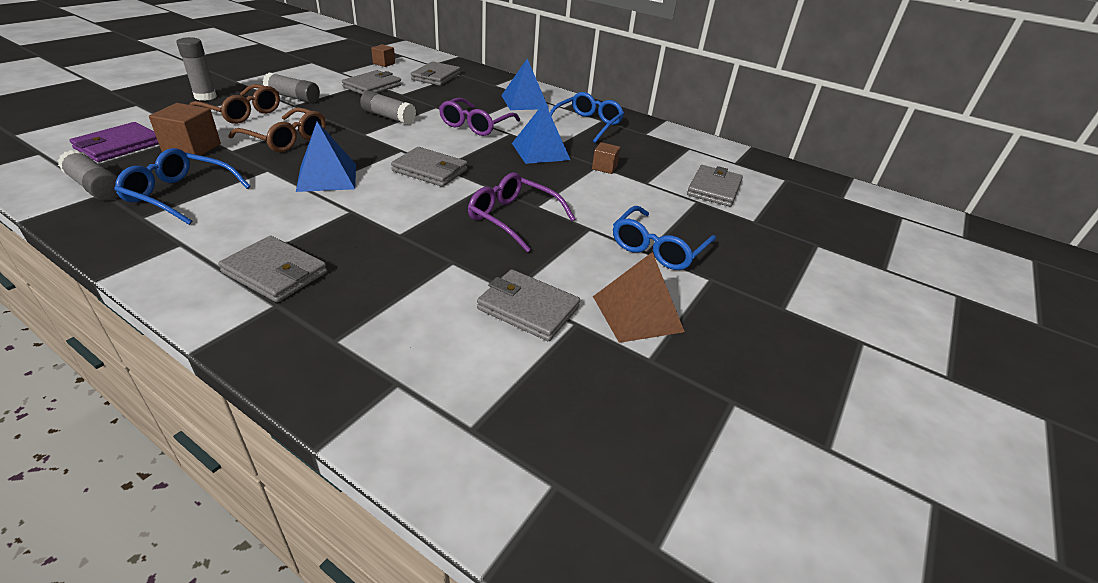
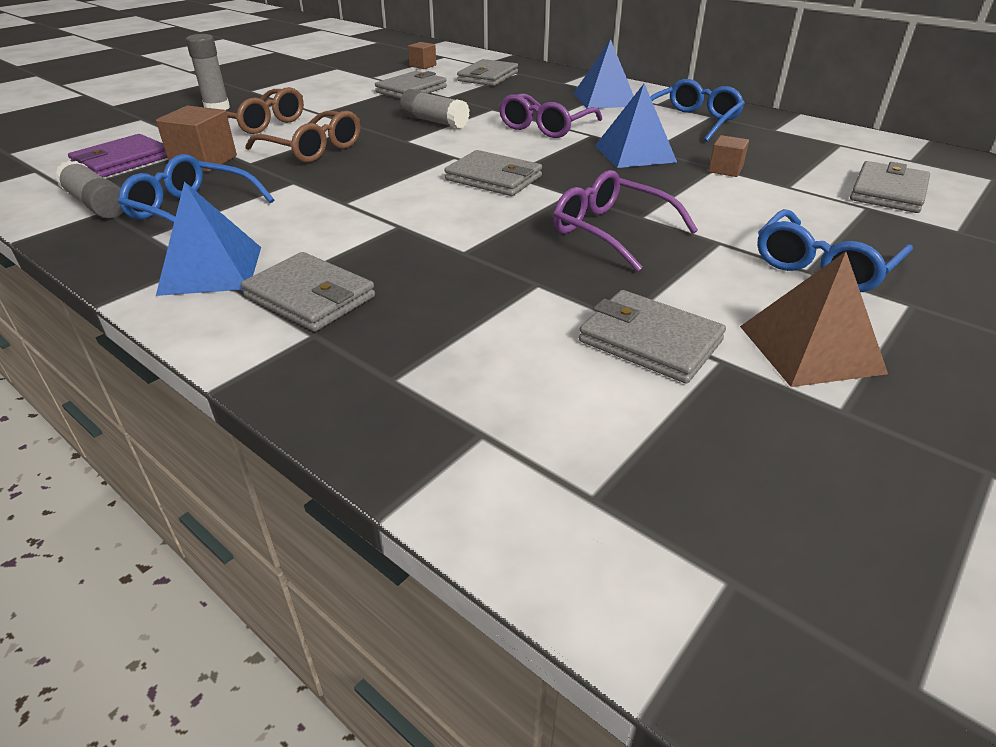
camera: 10 degrees right, 0 degrees up
(293, 97) = (318, 105): grey glue stick -> none
(327, 177) = (365, 188): blue pyramid -> blue pyramid (211, 270)

